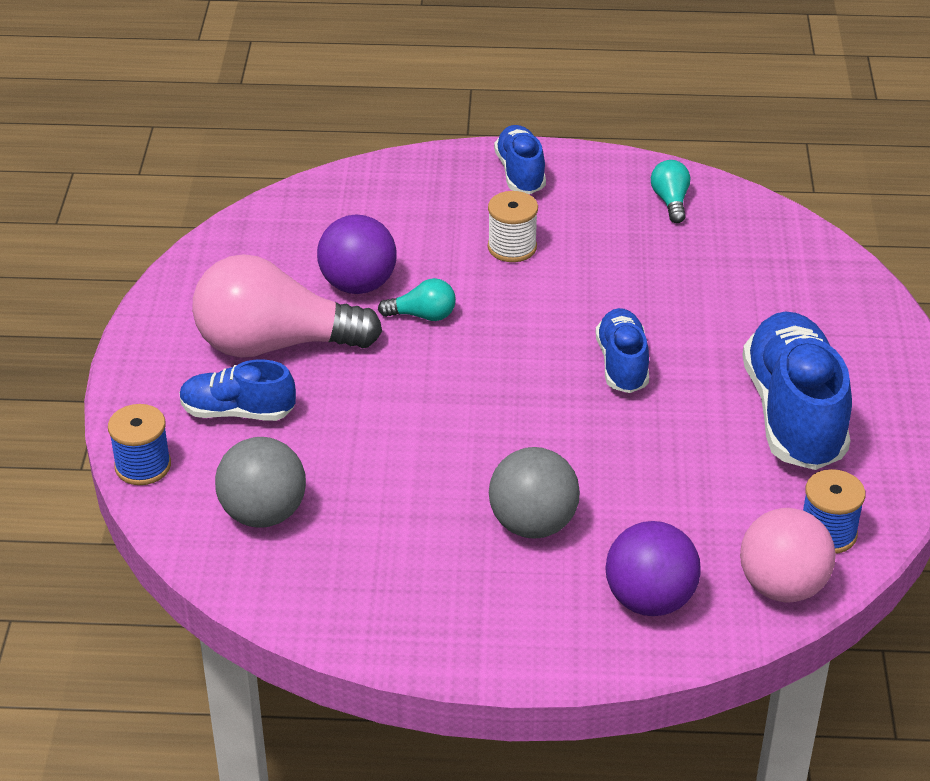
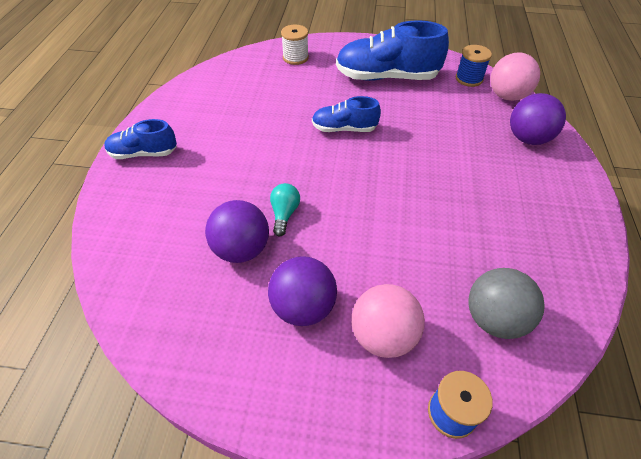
camera: 85 degrees left, 10 degrees up
(237, 412) = (383, 335): blue shoe -> pink ball
(275, 344) = (303, 307): pink light bulb -> purple ball
(512, 247) = (223, 164): white spool -> white spool (295, 57)
(533, 524) = (480, 177): grey ball -> none
(670, 201) = (201, 95): turquoise light bulb -> none

